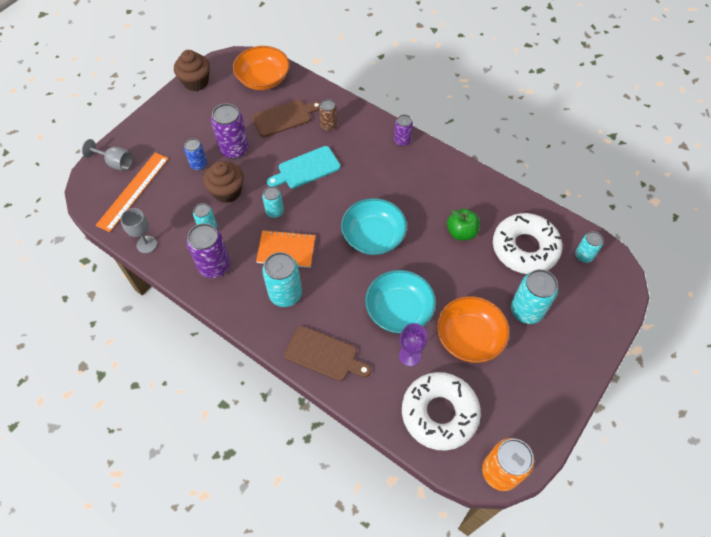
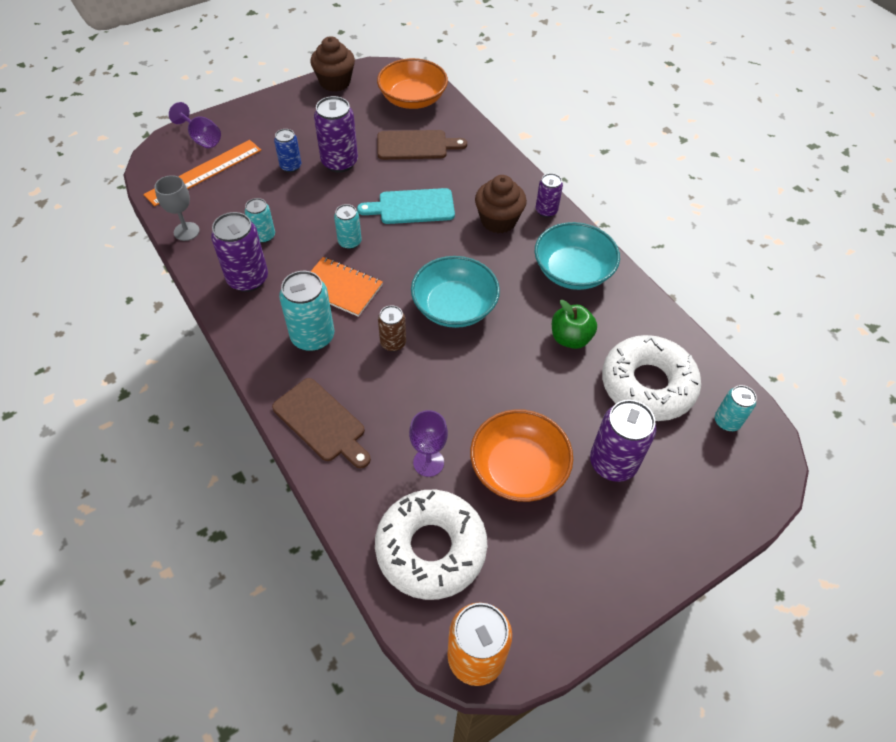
camera: 20 degrees right, 5 degrees down
(116, 163) = (202, 138): grey goblet -> purple goblet
(227, 192) = (307, 204): brown cupcake -> brown cupcake (498, 221)
(328, 126) = (464, 169): brown can -> brown can (393, 343)
(399, 310) = (442, 403): turquoise bowl -> turquoise bowl (573, 271)
(526, 311) = (613, 463): turquoise can -> purple can

